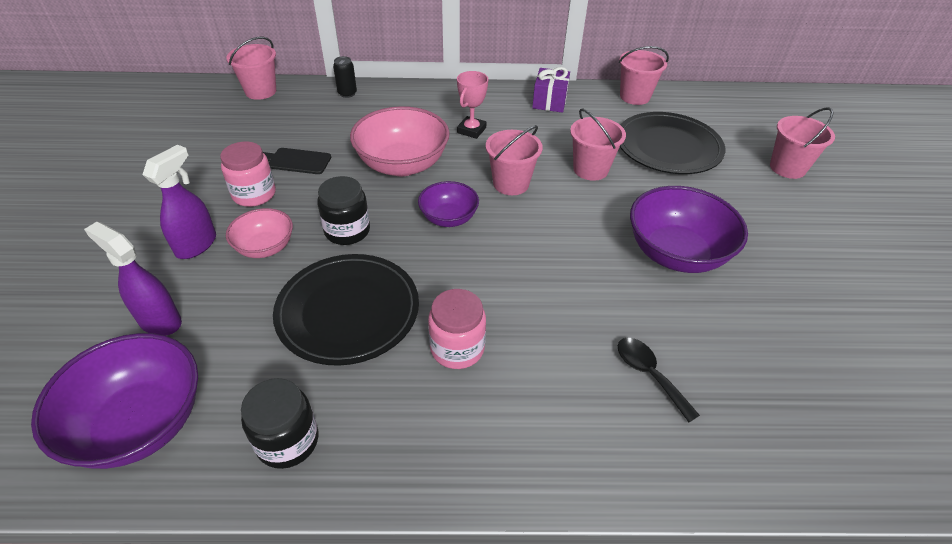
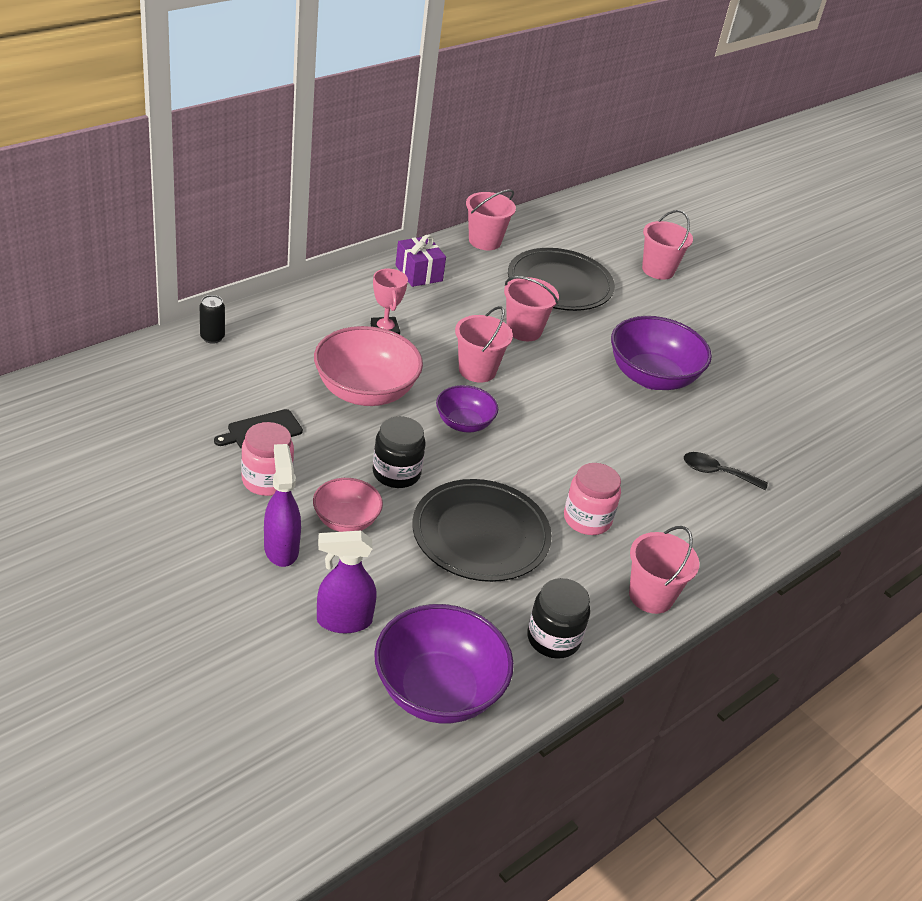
camera: 45 degrees left, 5 degrees down
(260, 91) = (111, 371): pink bucket -> pink bucket (651, 596)

